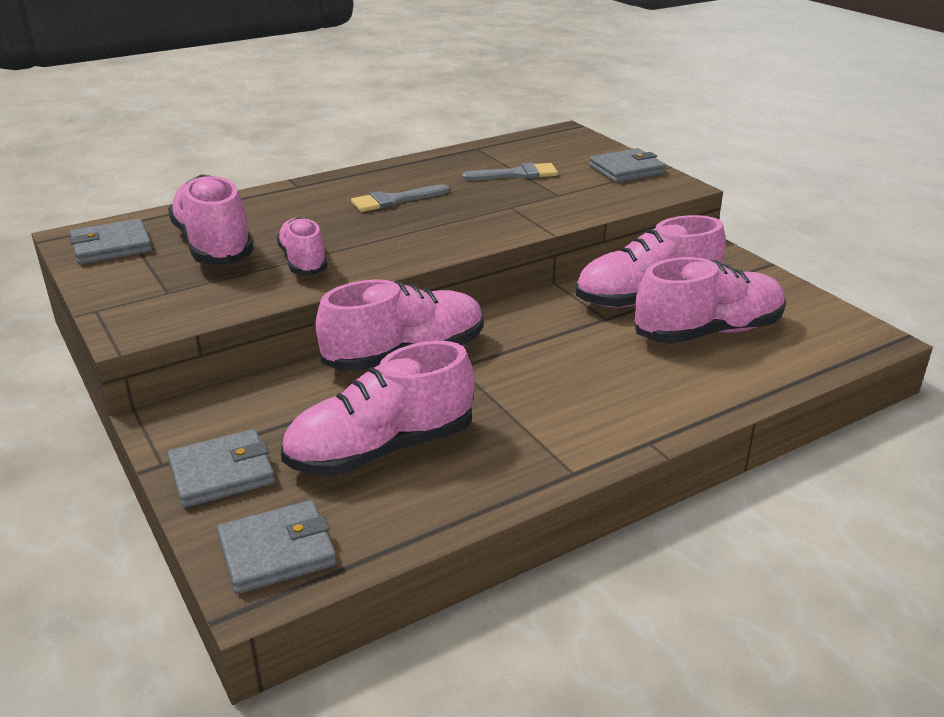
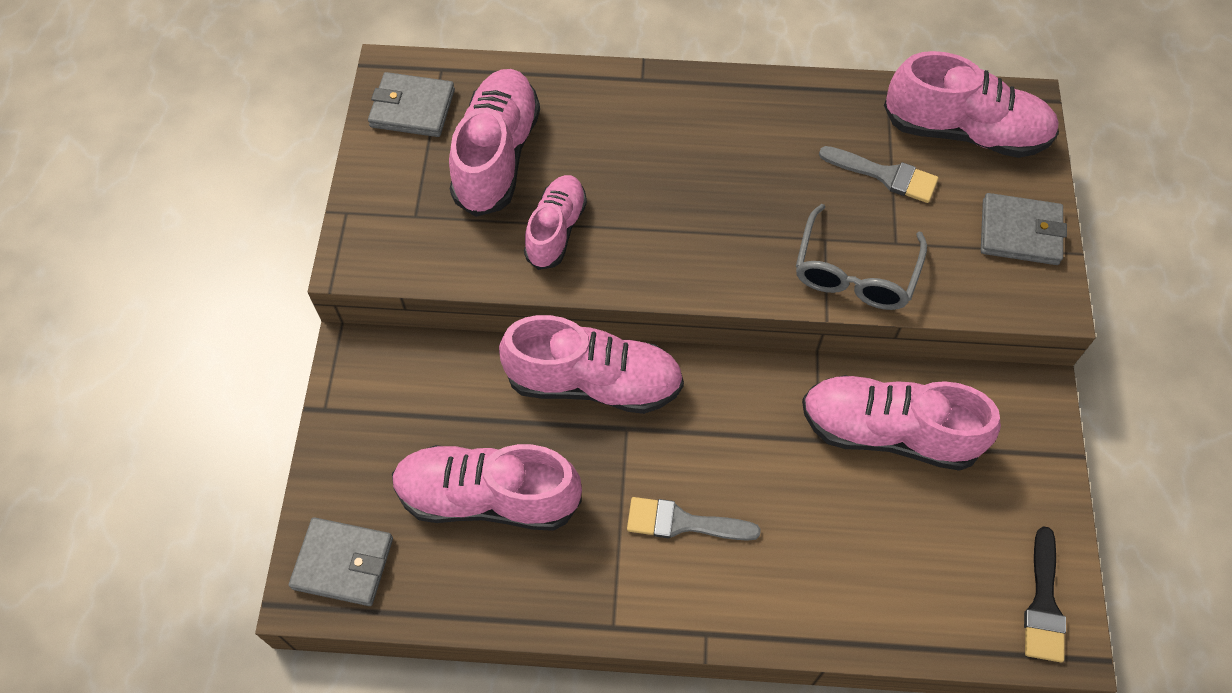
camera: 35 degrees right, 30 degrees up
(222, 473) = (358, 448): grey wallet -> none
(395, 200) = (717, 161): grey brush -> grey brush (683, 522)
(547, 212) = (854, 273): none -> grey glasses
(708, 332) = (900, 523): pink shoe -> pink shoe (965, 132)
(839, 328) = (1043, 603): none -> black brush

